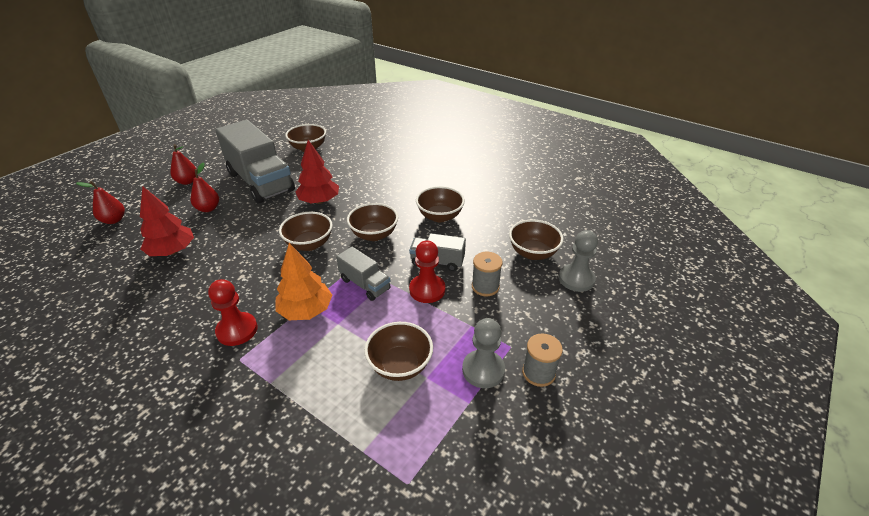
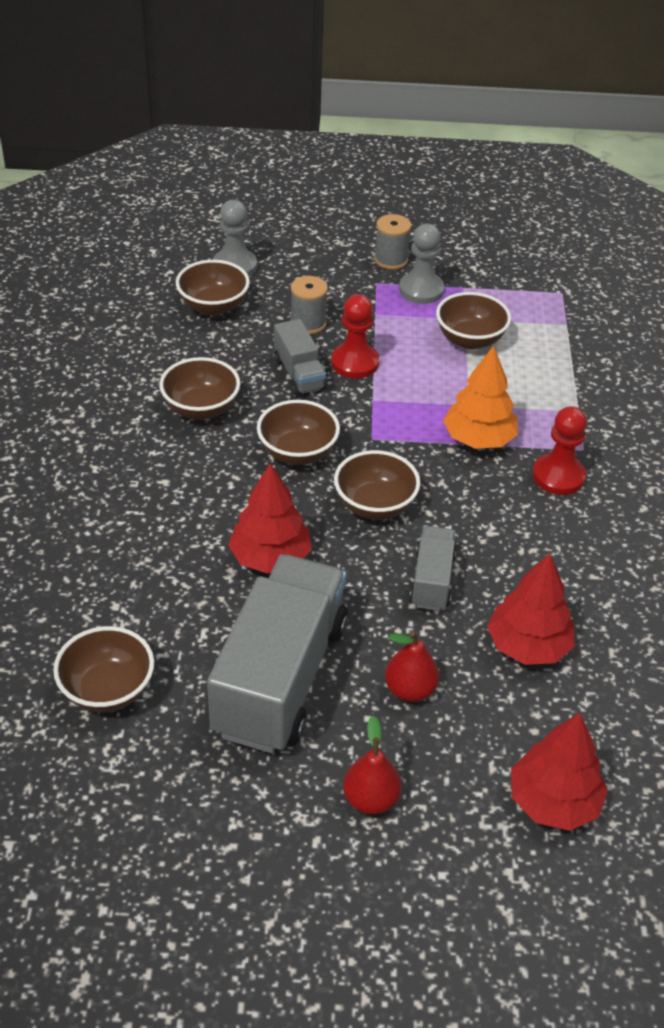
camera: 125 degrees left, 5 degrees up
(114, 220) = (553, 801): red pear -> red tree
(365, 284) = (394, 414): grey truck -> grey truck (432, 580)

